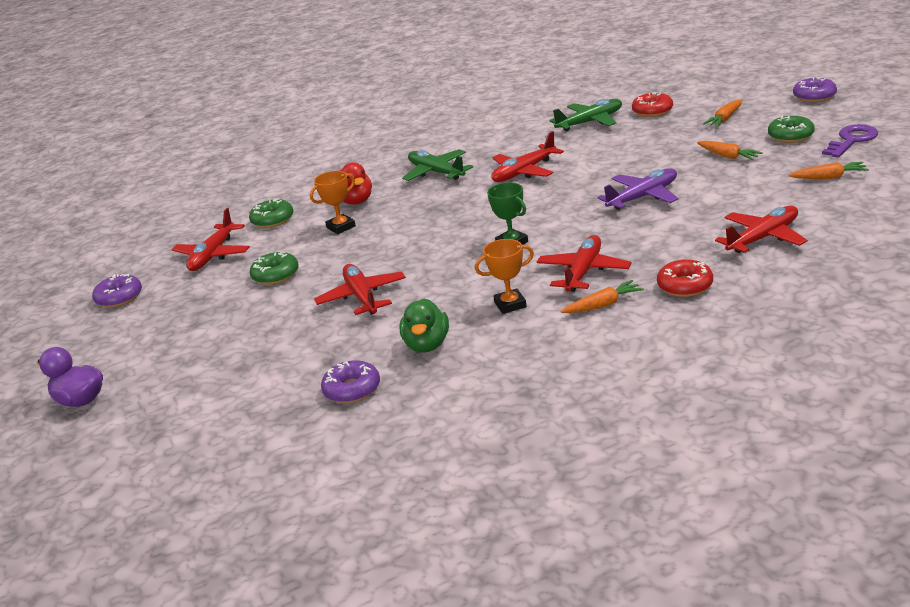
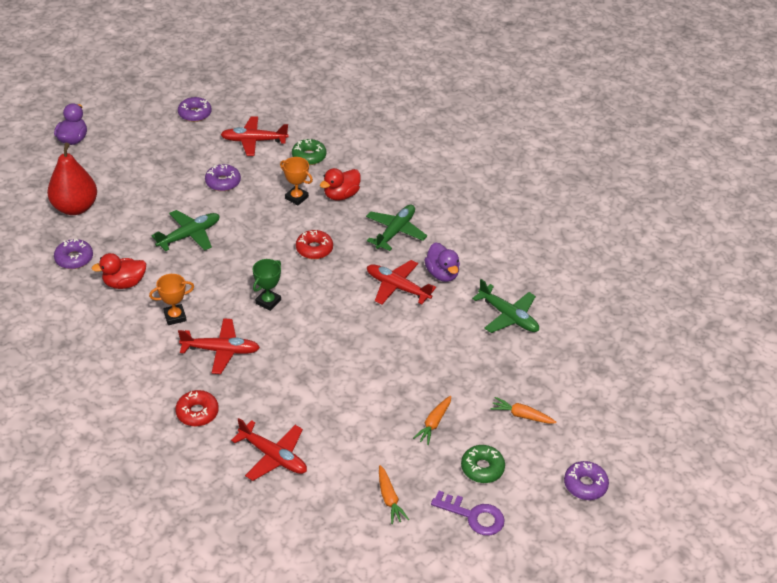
camera: 65 degrees right, 15 degrees up
(240, 393) = (75, 207): none -> red pear
(275, 275) = (223, 182): green donut -> purple donut
(362, 297) = (189, 235): red plane -> green plane
(427, 345) = (124, 283): green duck -> red duck
(510, 304) = (175, 316): orange trophy -> orange trophy turned 75 degrees counterclockwise
(515, 150) = (442, 274): none -> purple duck
(603, 305) = (172, 368): orange carrot -> none
(643, 197) = (349, 372): purple plane -> none
(652, 111) = (538, 359): red donut -> red donut (314, 249)

